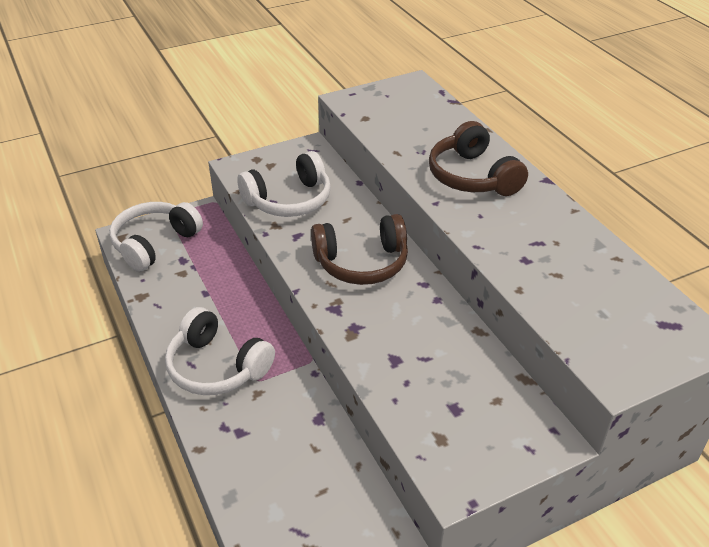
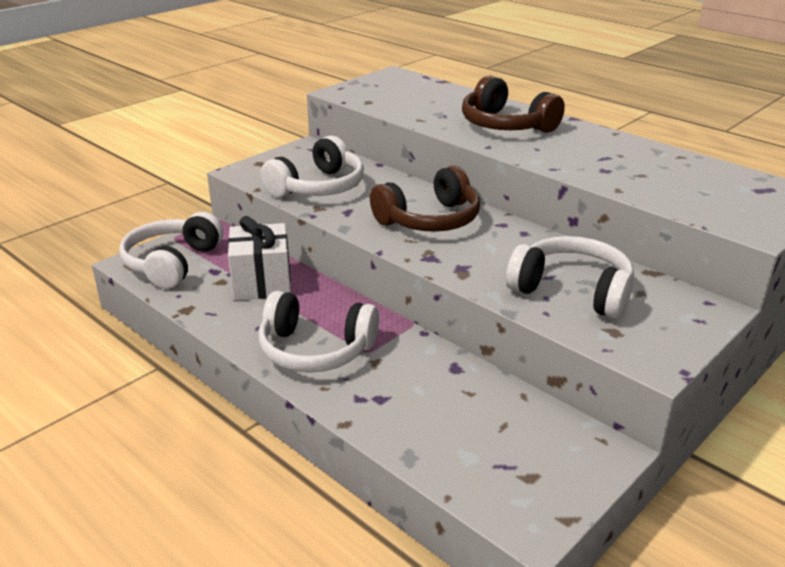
camera: 20 degrees left, 10 degrees down
(213, 282) = (262, 282): none -> white gift
(435, 381) = (572, 291): none -> white headphones

